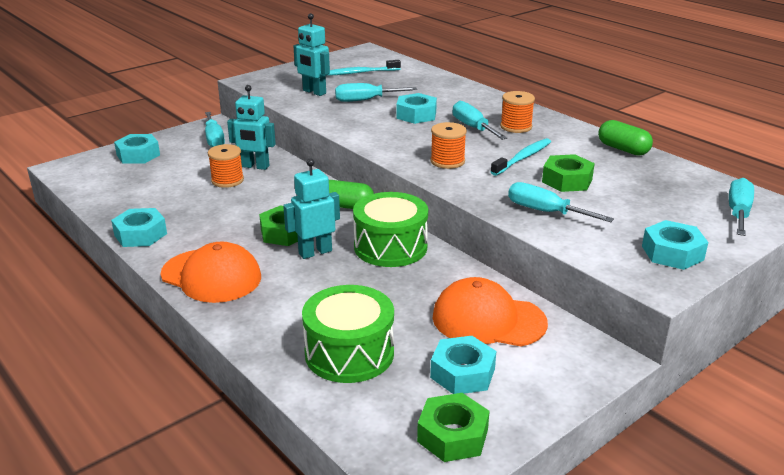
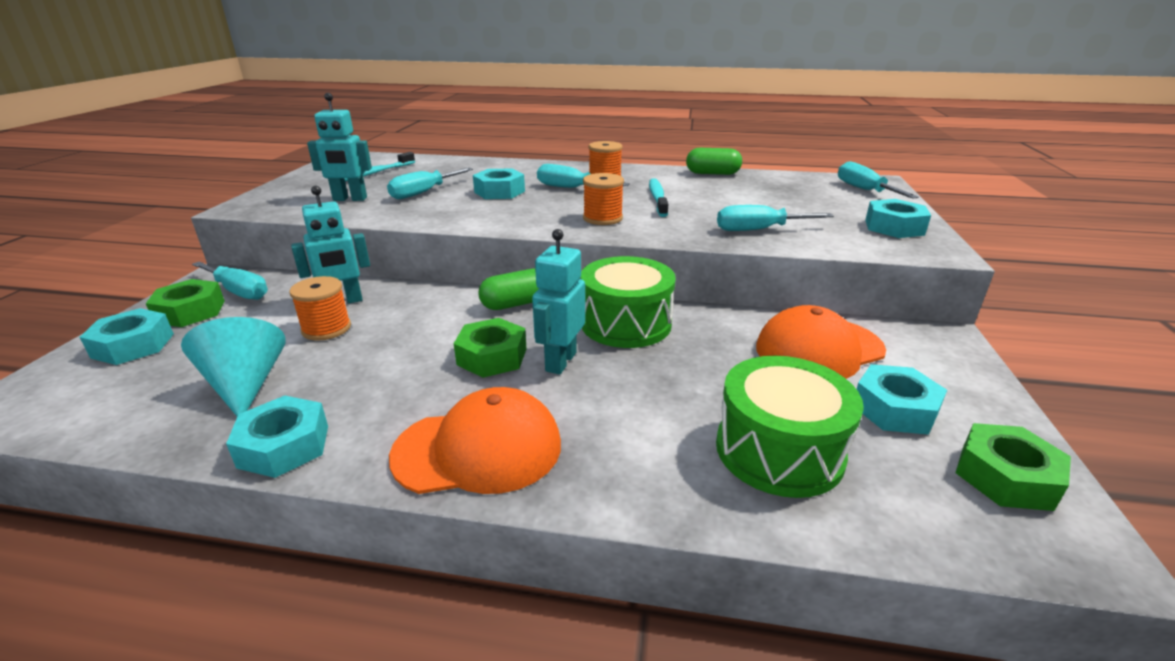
camera: 40 degrees left, 0 degrees up
(159, 197) = (246, 385): none -> turquoise cone
(567, 180) = (723, 204): green nut -> green nut (190, 312)

